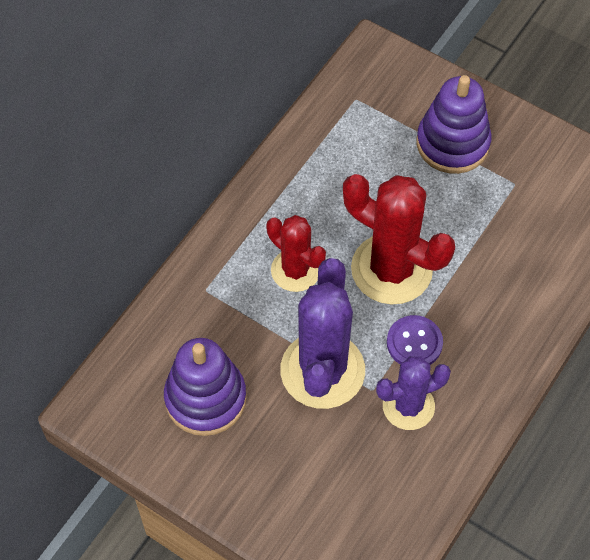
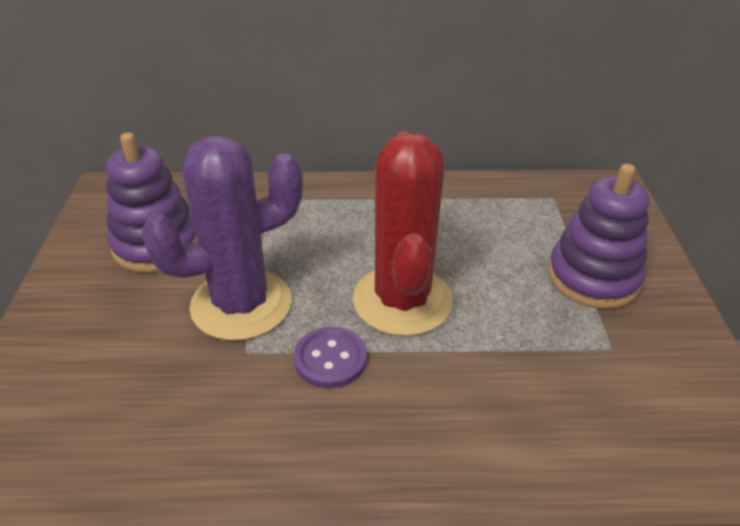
camera: 55 degrees right, 20 degrees down
(295, 270) = (338, 239): red cactus -> none
(408, 406) = (245, 392): purple cactus -> none

